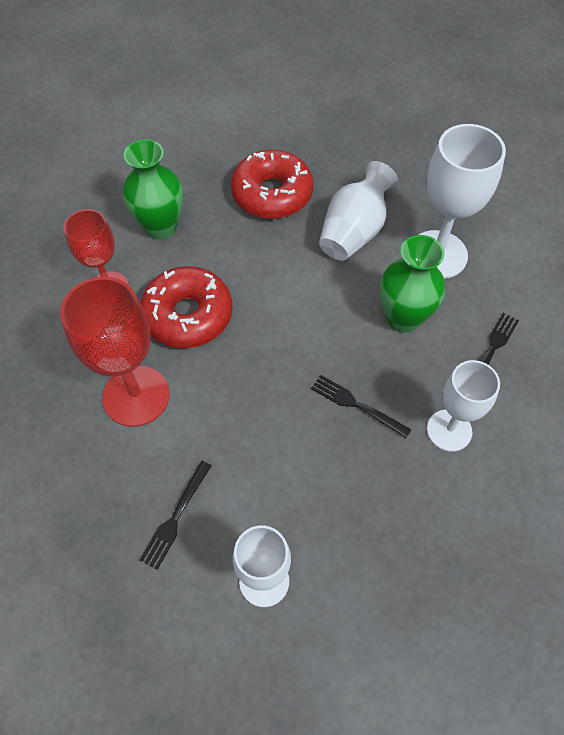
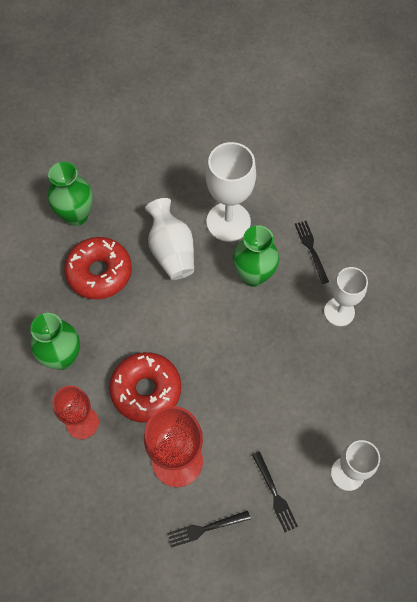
camera: 50 degrees left, 5 degrees up
(310, 138) = (76, 215): none -> green vase
(356, 405) = (286, 345): black fork -> black fork (205, 529)

